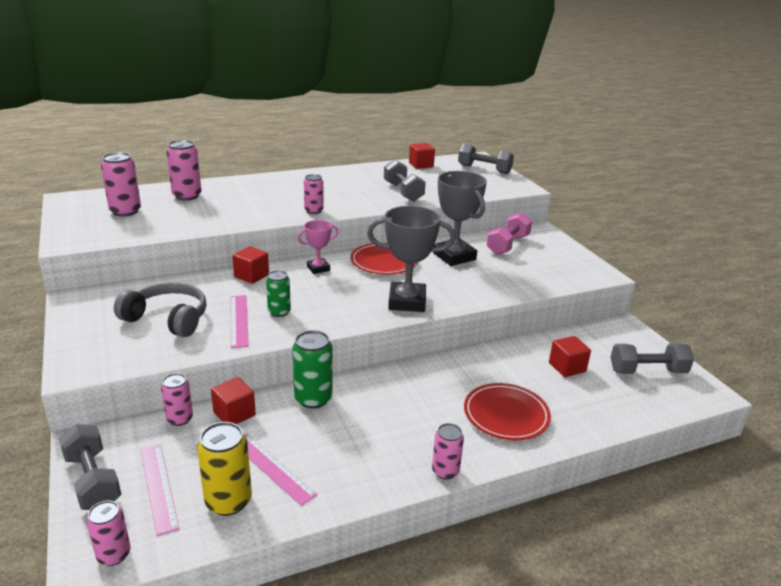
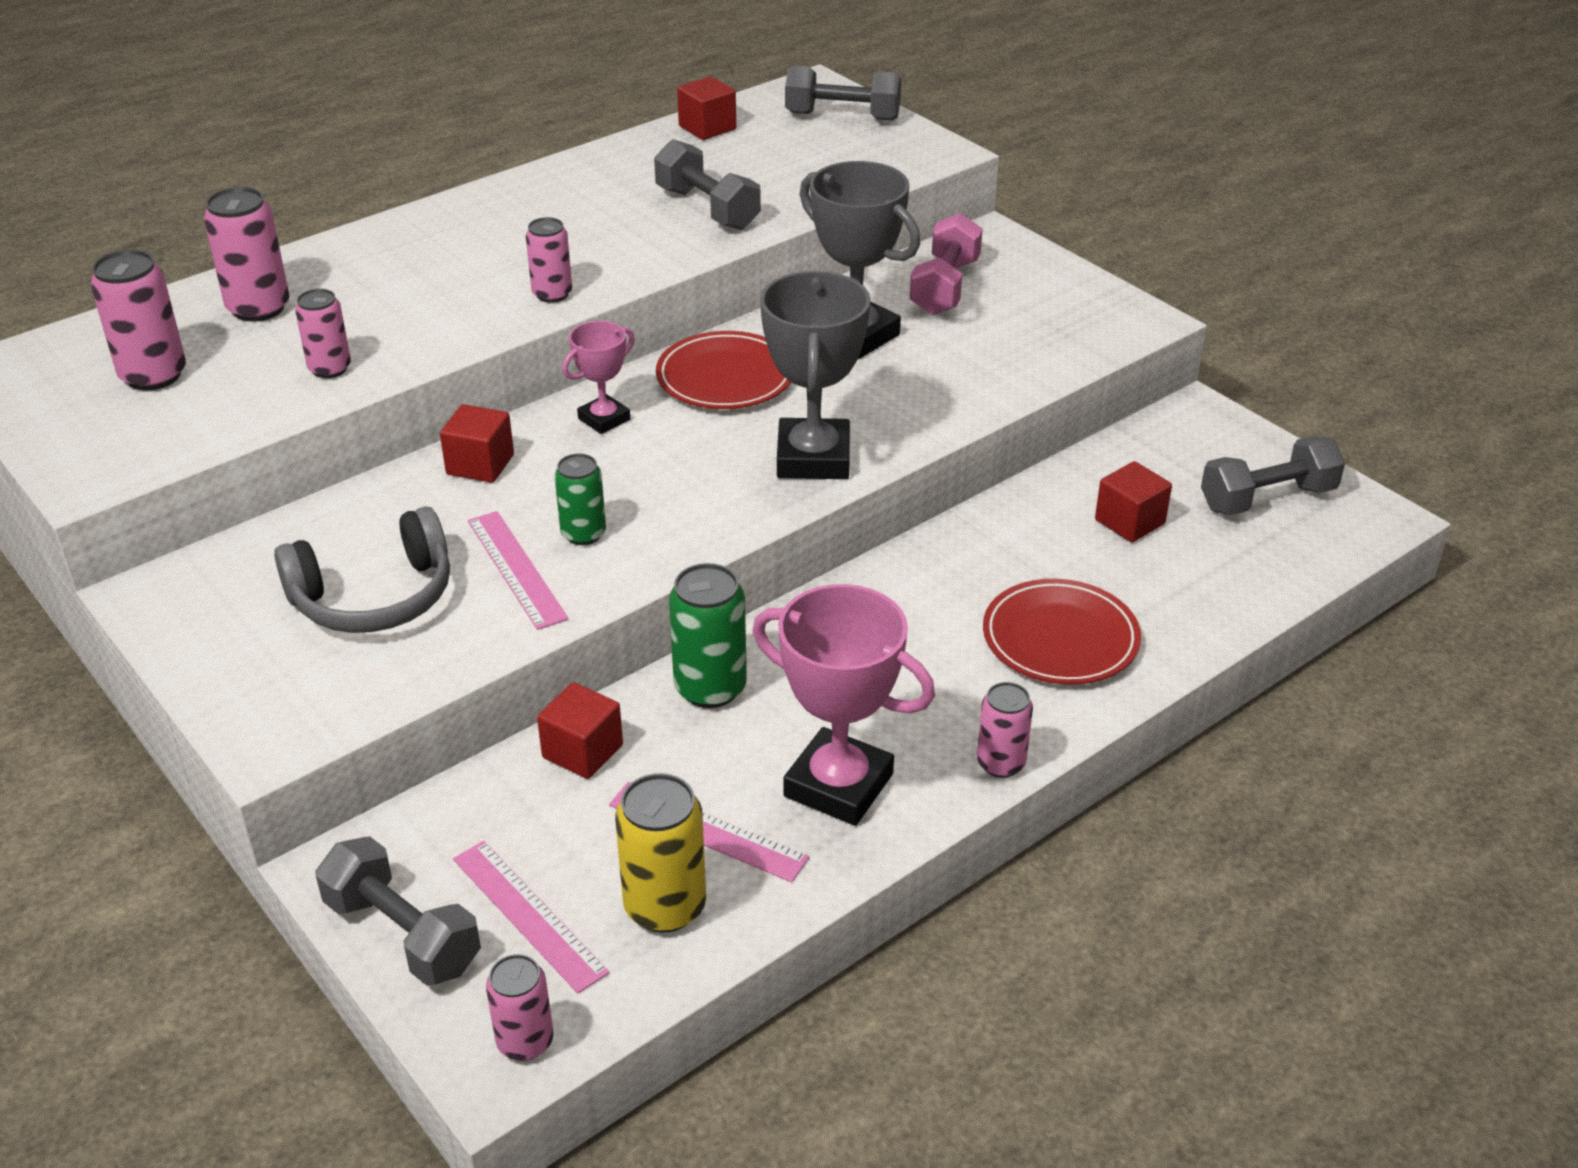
camera: 15 degrees left, 10 degrees up
(167, 319) = (374, 597): grey headphones -> grey headphones turned 150 degrees clockwise
(180, 419) = (487, 785): pink can -> pink can (330, 368)
(352, 461) = (838, 785): none -> pink trophy
(407, 302) = (813, 458): grey trophy -> grey trophy turned 75 degrees counterclockwise

